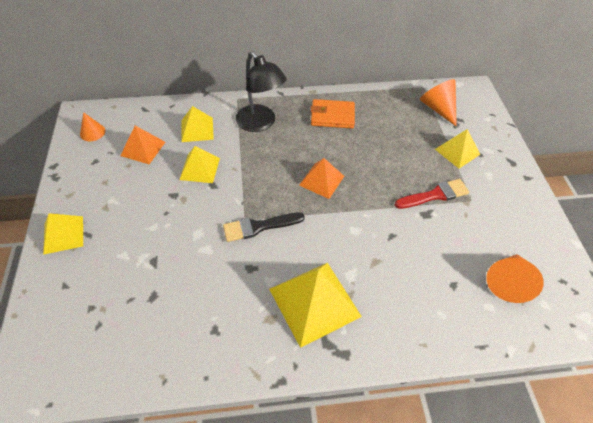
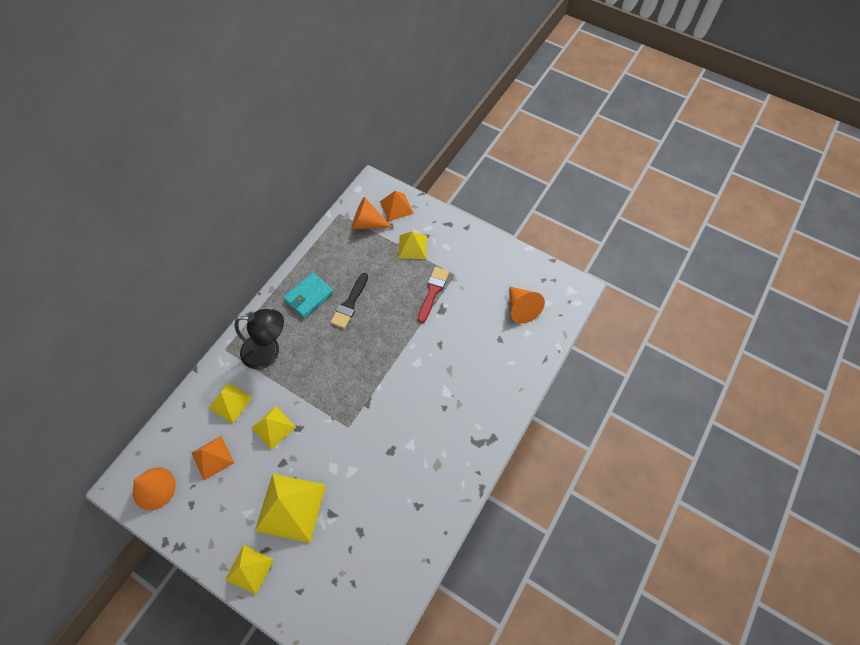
camera: 50 degrees left, 10 degrees up
(92, 132) = (154, 488): orange cone -> orange cone, size x1.62
(259, 227) = (363, 422): black brush -> black brush (350, 303)
(314, 302) = (447, 429): yellow pyramid -> yellow pyramid (291, 507)
(321, 180) = (360, 351): orange pyramid -> orange pyramid (396, 207)
(332, 116) = (309, 296): orange wallet -> turquoise wallet

